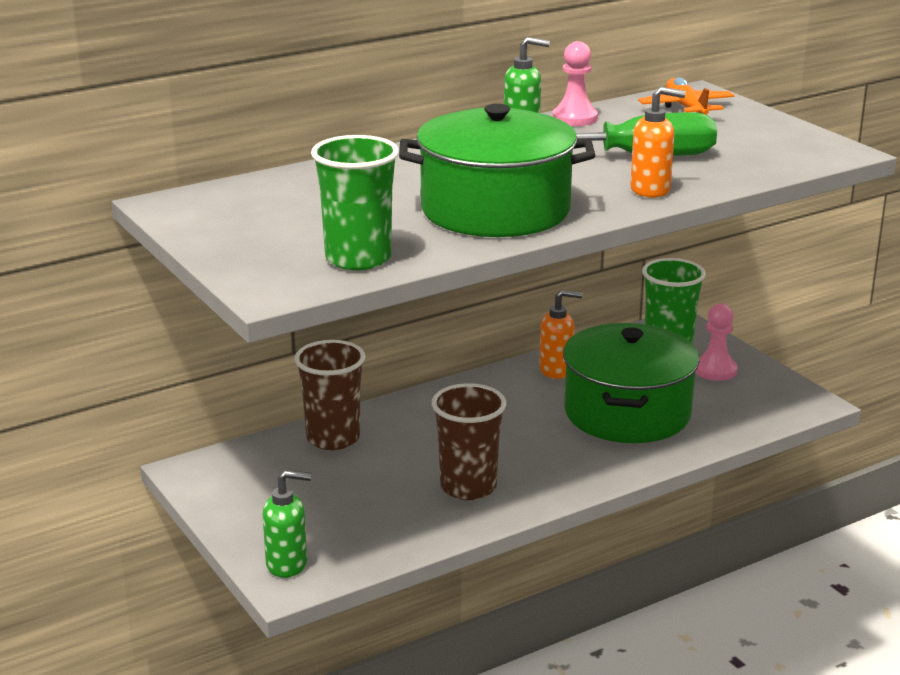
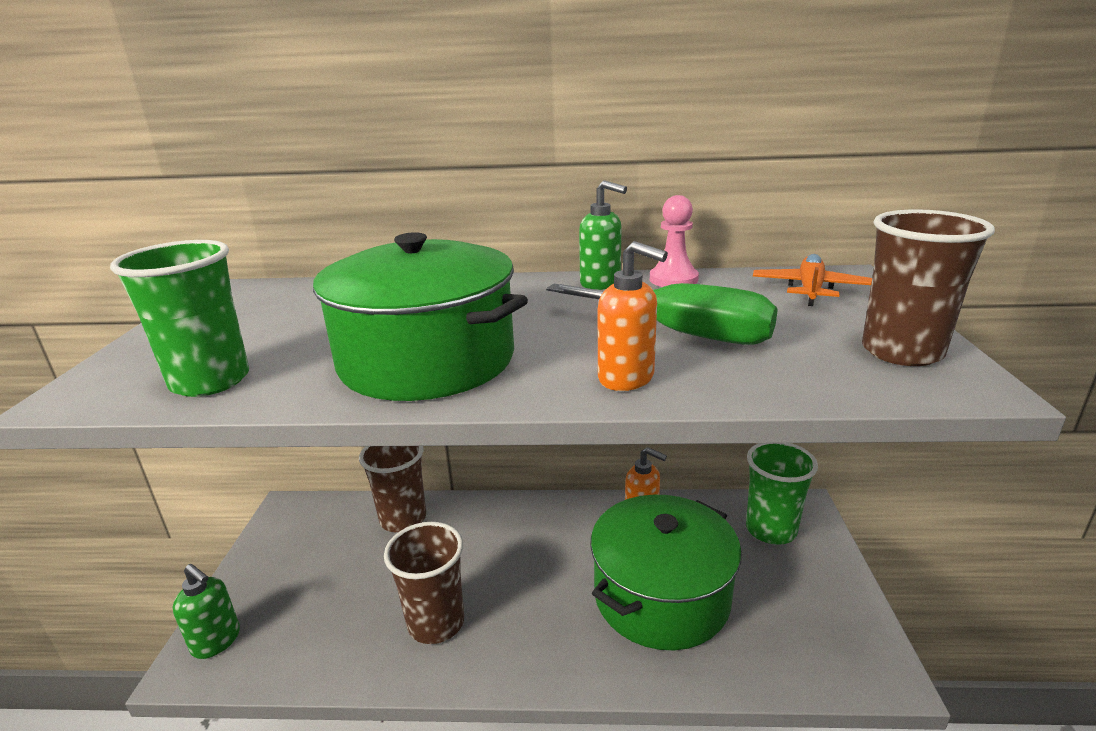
camera: 35 degrees right, 0 degrees up
(715, 370) = (799, 578): pink pawn -> none
(789, 140) = (901, 352): none -> brown cup

